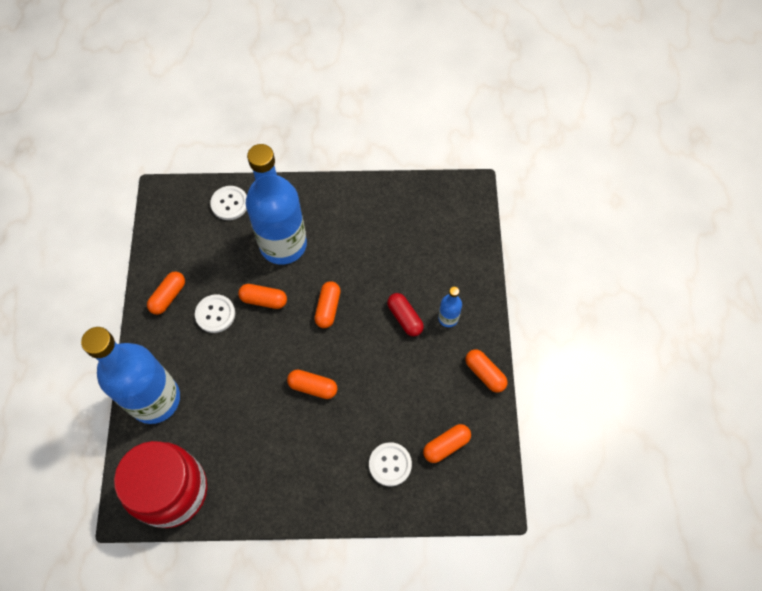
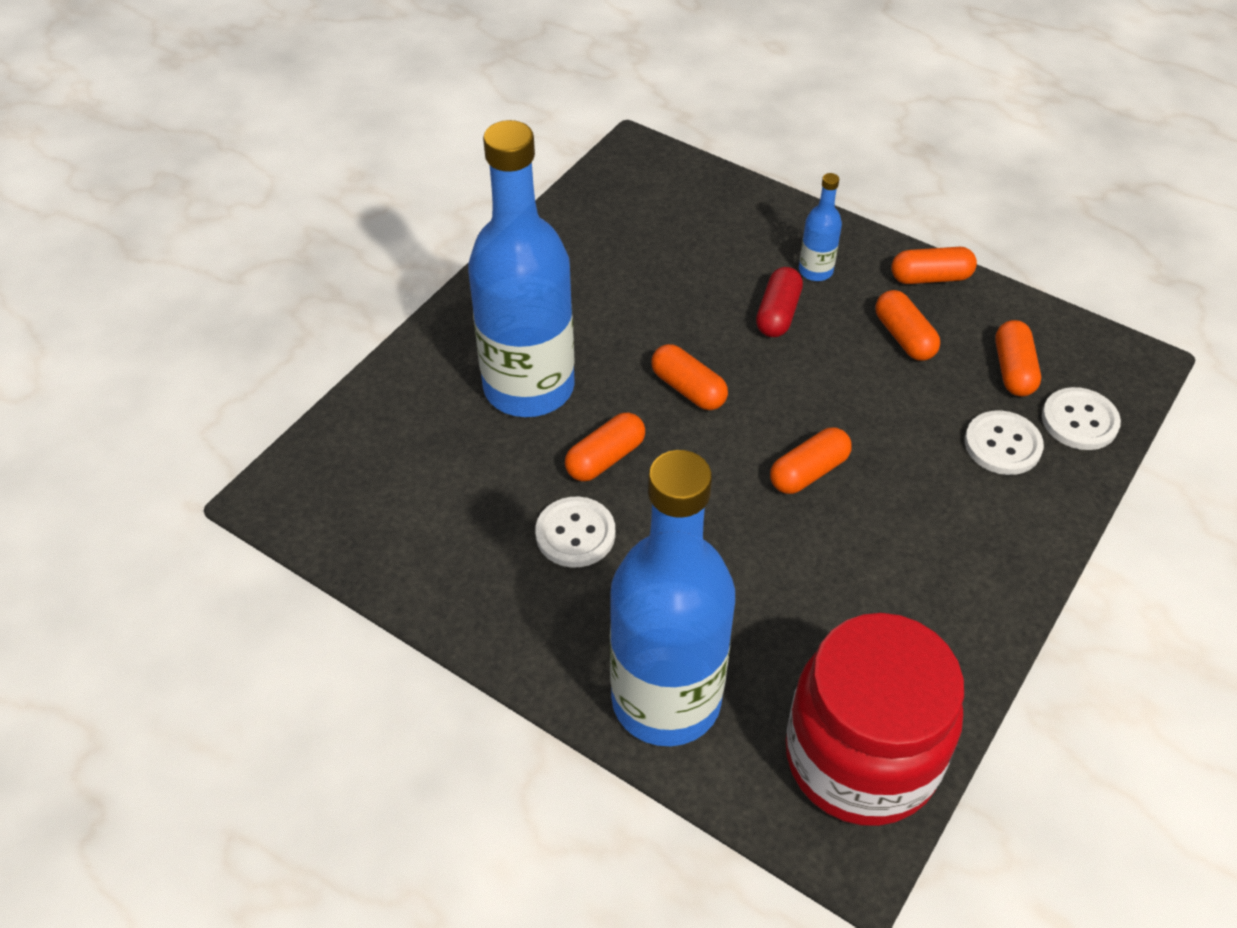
camera: 55 degrees left, 15 degrees down
(168, 296) = (483, 583): orange capsule -> orange capsule (904, 337)
(229, 204) = (388, 416): white button -> white button (1079, 421)
(405, 318) = (777, 314): red capsule -> red capsule turned 75 degrees counterclockwise

